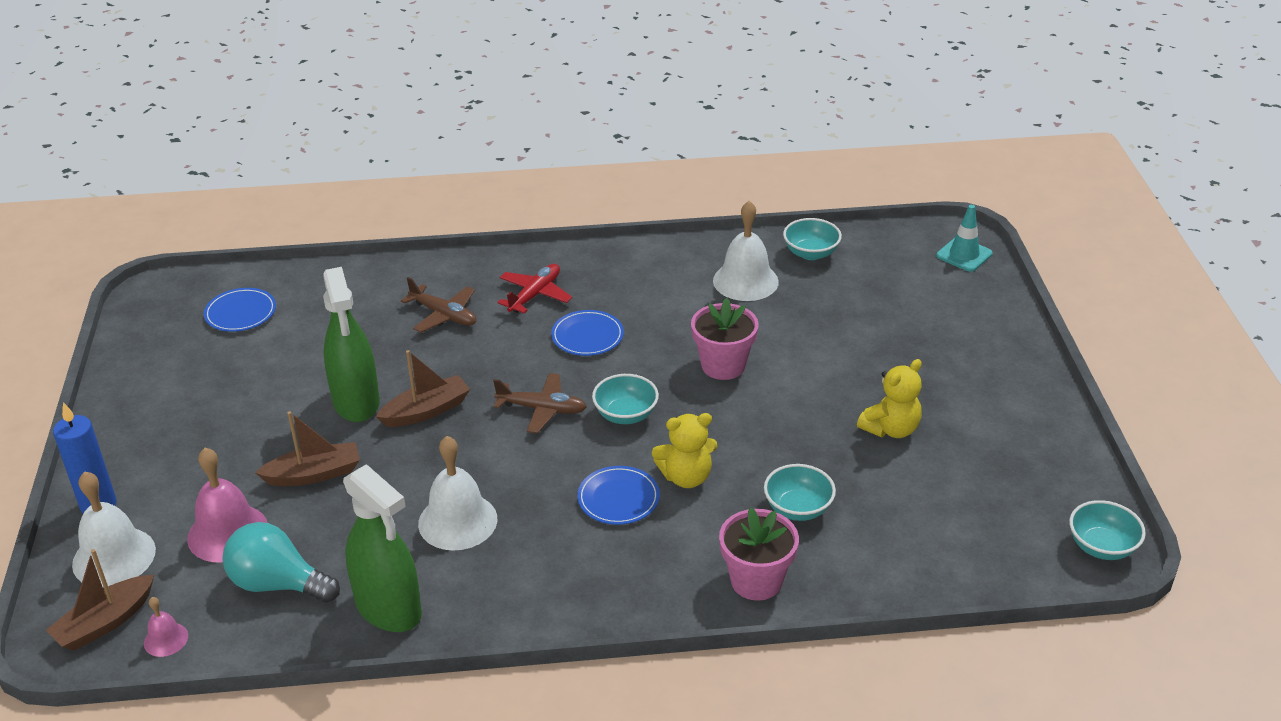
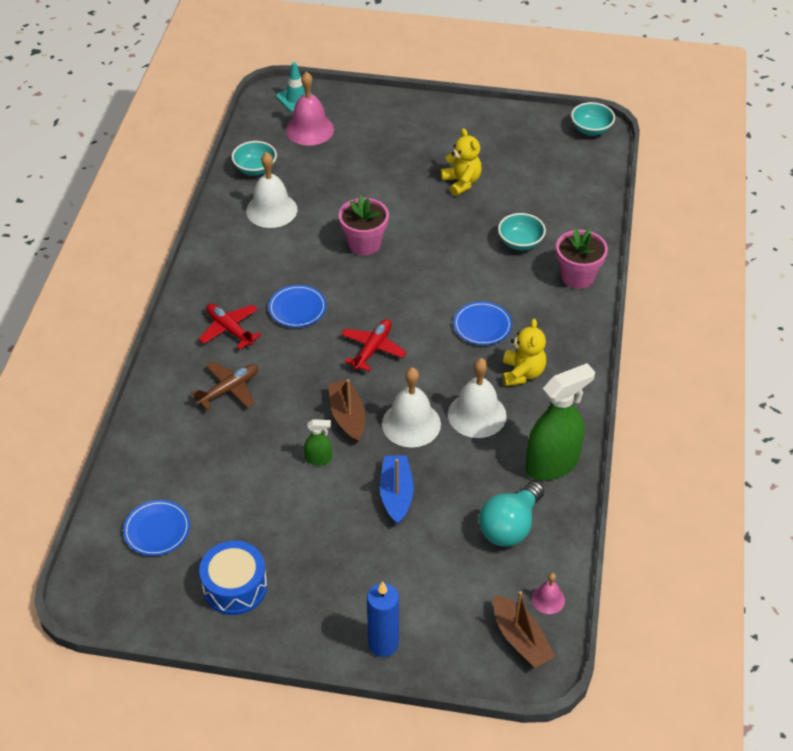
camera: 75 degrees left, 10 degrees up
(114, 557) = (449, 633): white bell -> white bell (411, 423)
(171, 381) = (235, 587): none -> blue drum
(228, 533) = (445, 555): pink bell -> pink bell (309, 129)
(314, 474) = (396, 494): brown boat -> blue boat
(356, 402) = (318, 459): green spray bottle -> green spray bottle, size x0.45
(542, 409) = (373, 349): brown plane -> red plane
(625, 415) = (397, 305): turquoise bowl -> none
(686, 477) = (473, 288): yellow teddy bear -> yellow teddy bear (522, 373)

